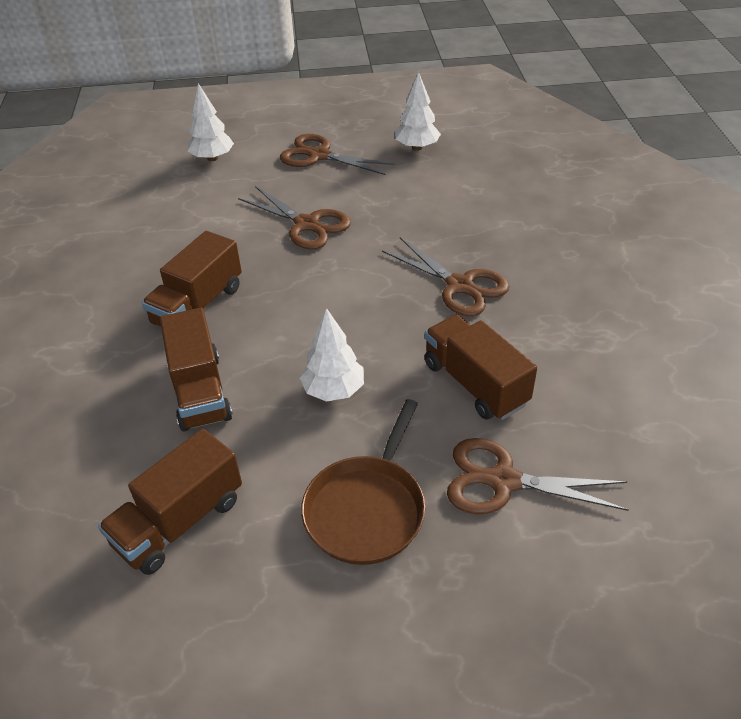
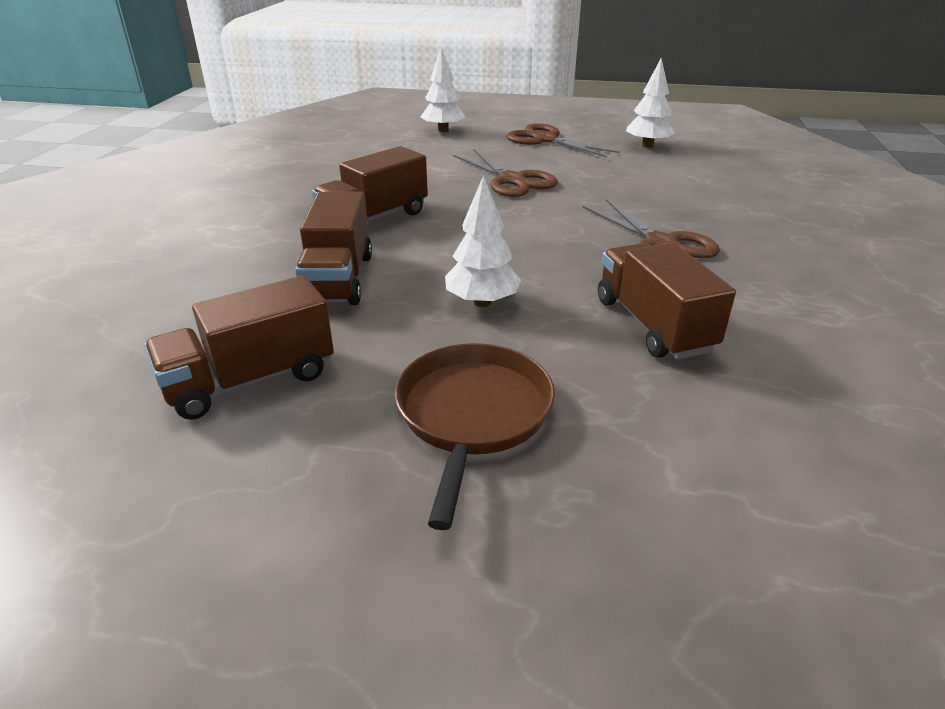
camera: 15 degrees right, 10 degrees down
(367, 509) = (472, 414): brown pan -> brown pan turned 150 degrees clockwise
(503, 481) = (661, 422): brown scissors -> none

